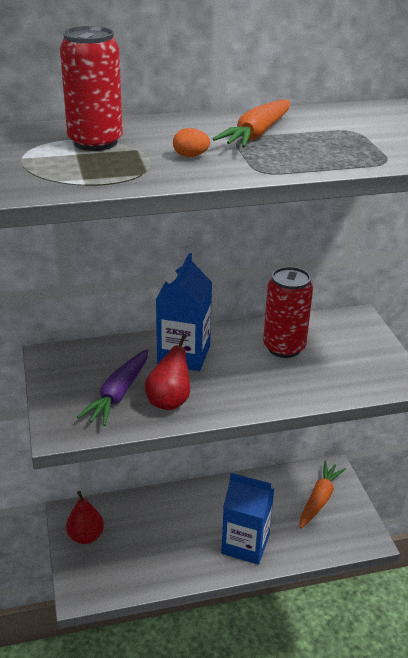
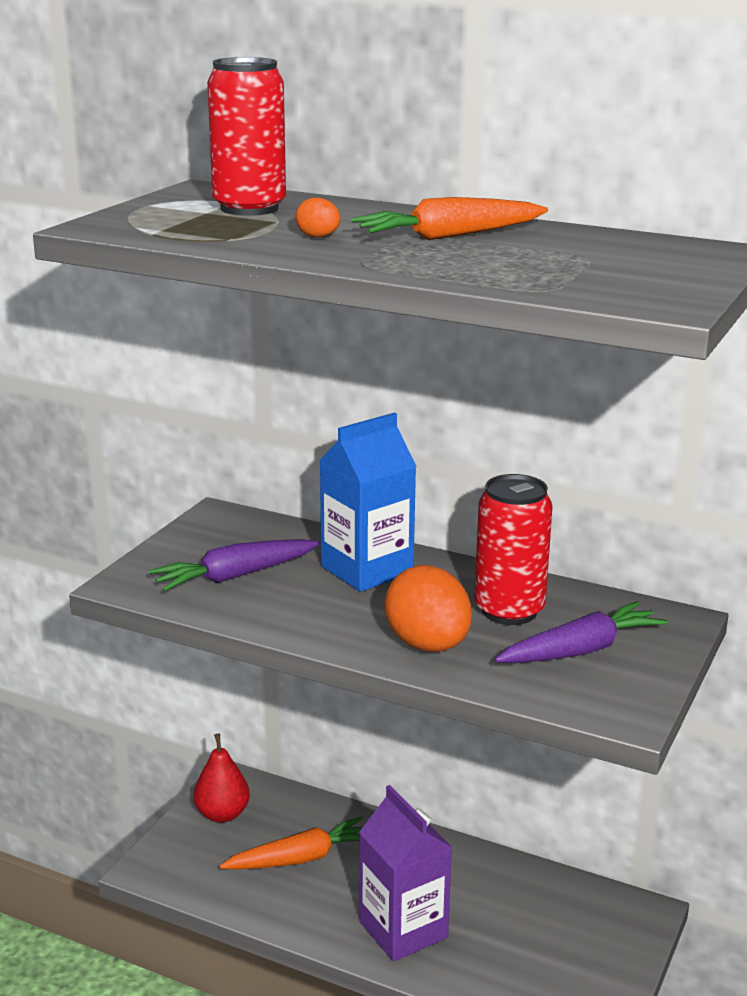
camera: 40 degrees right, 10 degrees down
(169, 401) = (279, 605): red pear -> none
(245, 544) = (403, 930): blue carton -> purple carton
(275, 388) = (428, 645): none -> orange egg
(319, 499) = (574, 936): orange carrot -> orange carrot (301, 858)
(343, 355) = (581, 650): none -> purple carrot

